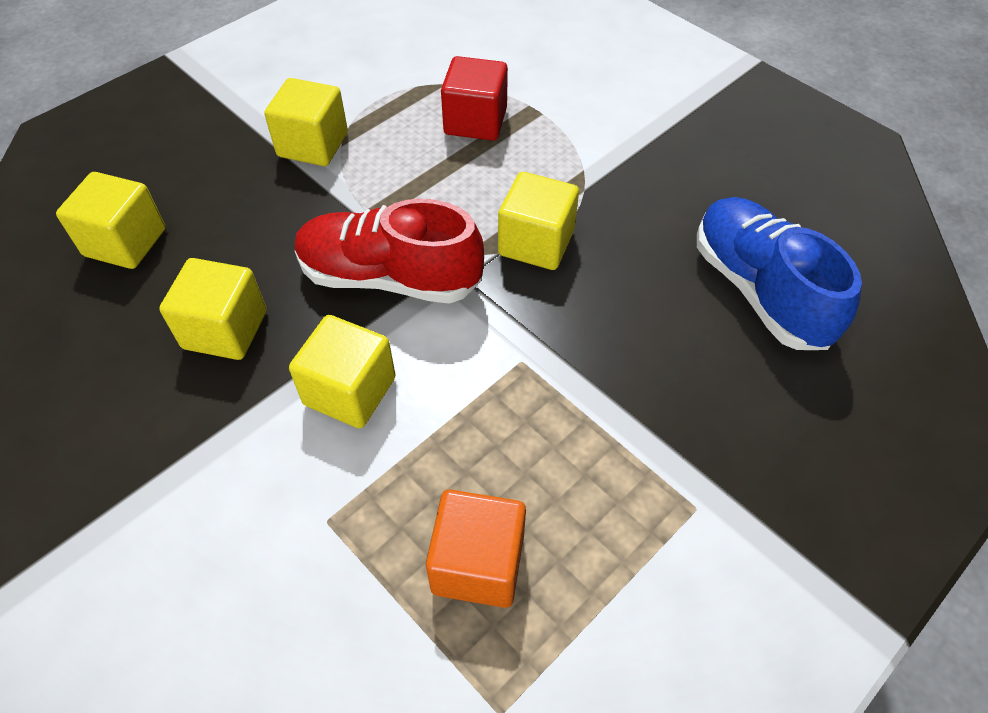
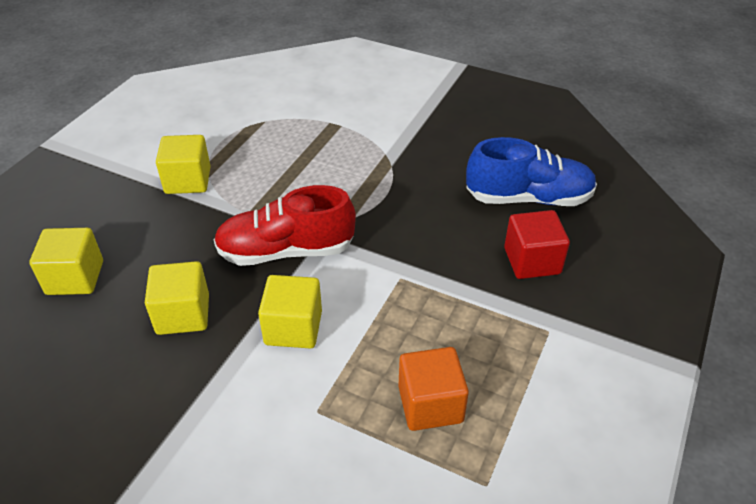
camera: 20 degrees left, 10 degrees down
(475, 121) = (298, 140): red cube -> red cube (532, 261)
(536, 243) = (375, 205): yellow cube -> none
(759, 290) = (528, 198): blue shoe -> blue shoe turned 135 degrees clockwise

